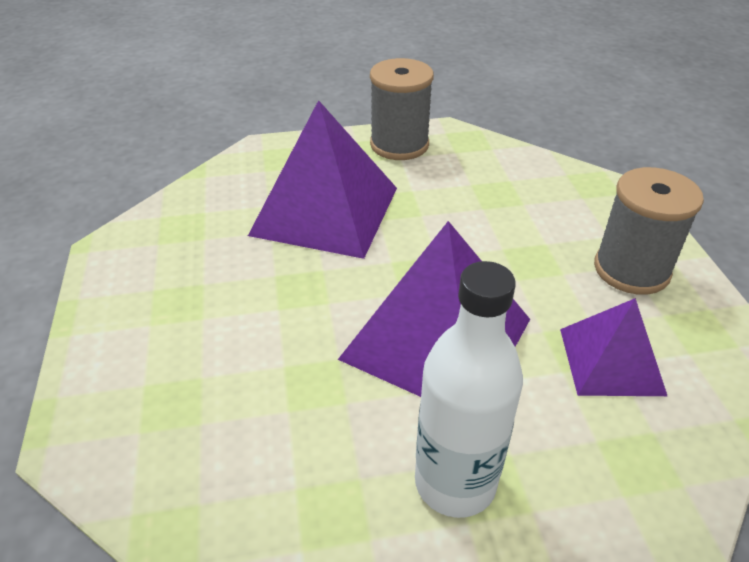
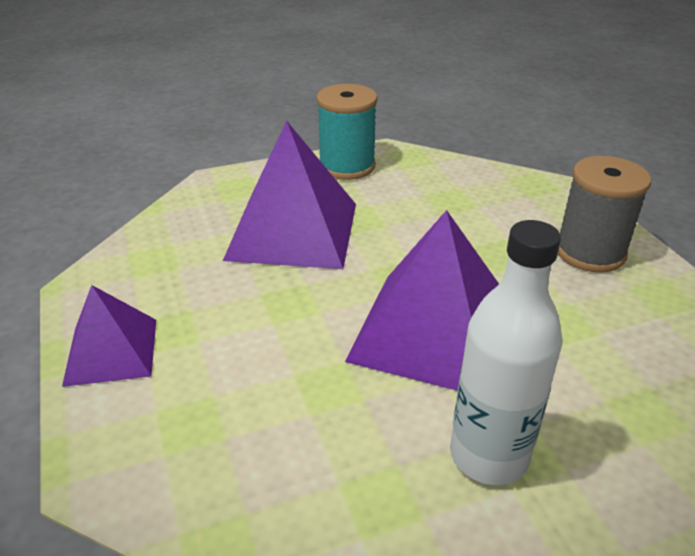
camera: 10 degrees left, 5 degrees down
(399, 145) = (347, 166): grey spool -> turquoise spool
(611, 361) = (596, 331): purple pyramid -> purple pyramid (111, 351)

